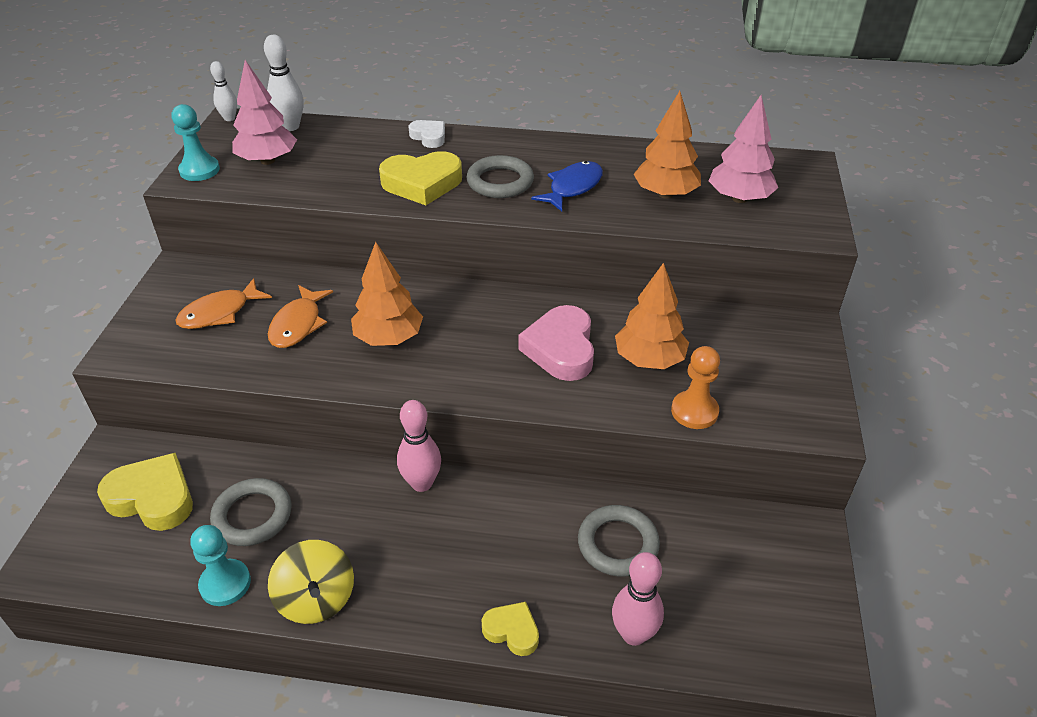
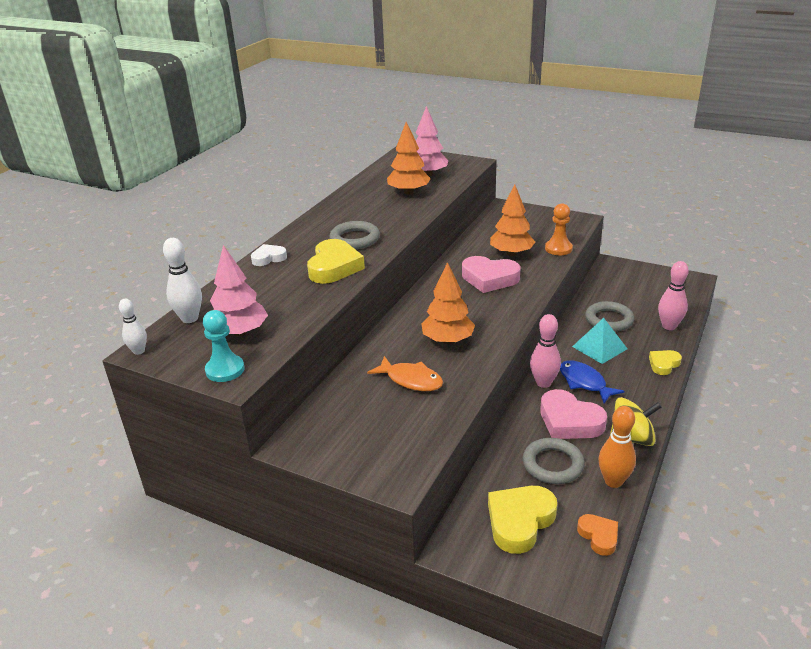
camera: 70 degrees left, 10 degrees down
(127, 577) = (599, 536): none -> orange heart
(219, 313) = (373, 421): orange fish -> none
(225, 584) = (613, 481): turquoise pawn -> orange bowling pin
(342, 522) = (569, 421): none -> pink heart
(532, 539) = (599, 347): none -> turquoise pyramid
(572, 187) = (380, 217): blue fish -> blue fish (584, 382)

